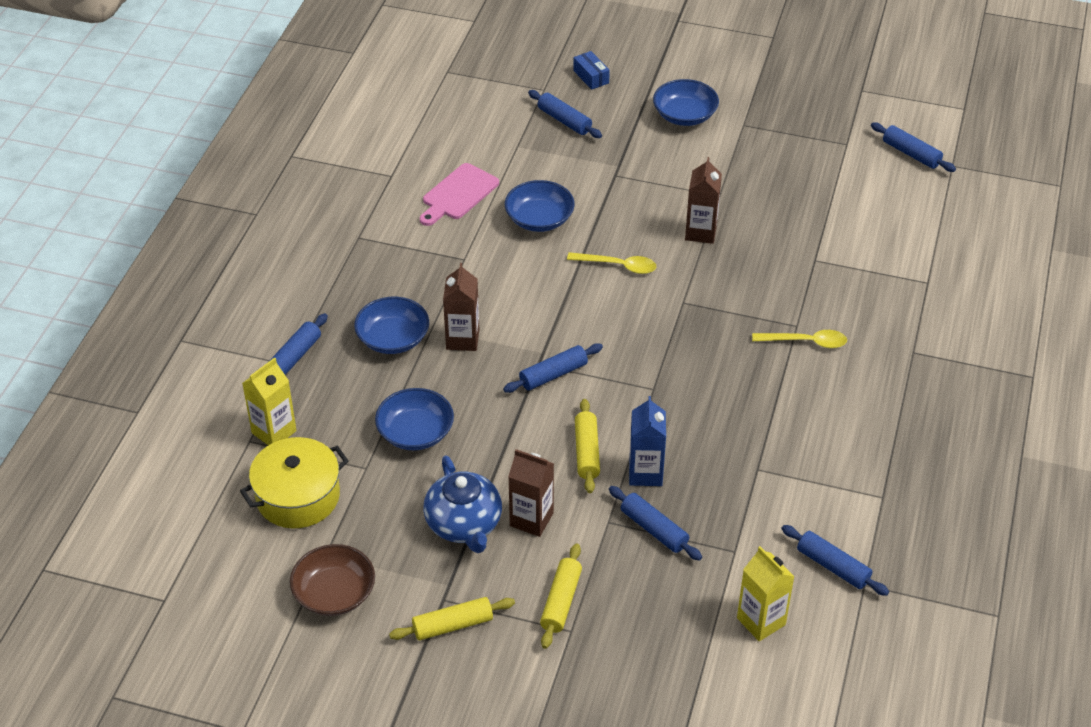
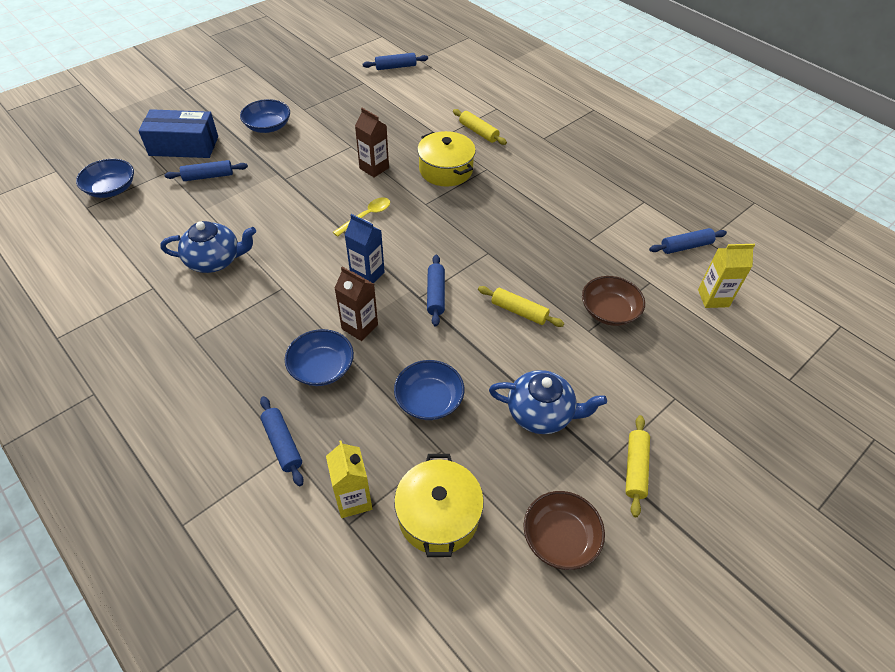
camera: 60 degrees left, 5 degrees up
(458, 194) = (215, 260): pink cutting board -> blue teapot
(531, 519) = (561, 371): brown carton -> none
(539, 219) = (285, 231): blue bowl -> blue bowl (111, 189)
(561, 601) = (646, 391): yellow rolling pin -> yellow rolling pin (478, 132)
(591, 77) = (184, 146): blue box -> blue box, size x2.17
(645, 473) = (558, 291): blue carton -> blue carton (367, 274)
(654, 529) = (609, 311): blue rolling pin -> brown bowl
(758, 291) = (446, 170): none -> yellow pot
(806, 342) = (503, 172): yellow spoon -> none

